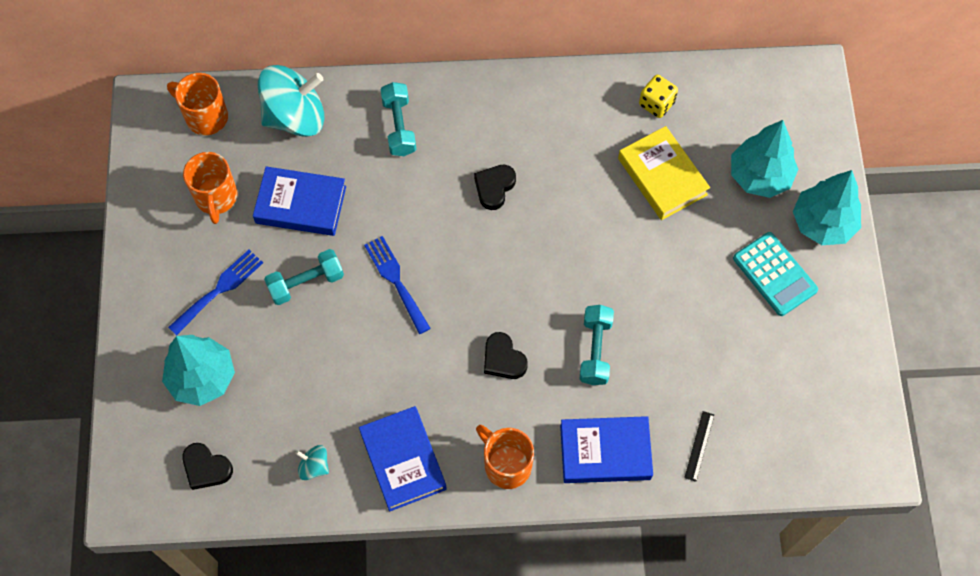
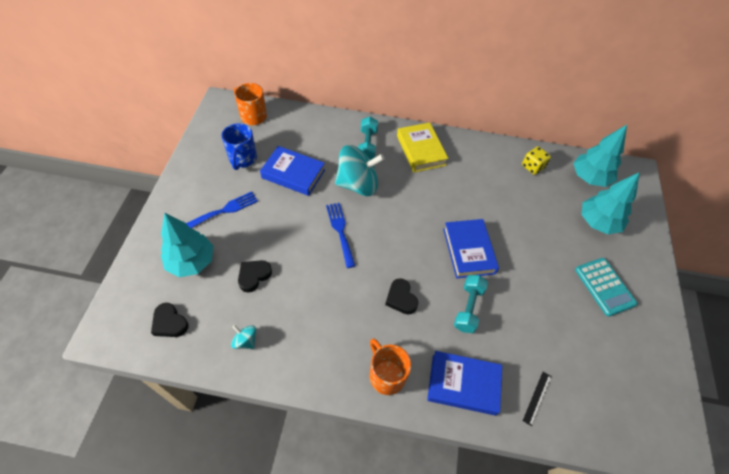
camera: 10 degrees right, 10 degrees down
(216, 198) = (242, 159): orange mug -> blue mug
(295, 117) = (306, 127): turquoise spinning top -> turquoise spinning top (358, 184)
(306, 283) = (281, 219): turquoise dumbbell -> none
(403, 460) = (311, 352): blue book -> blue book (468, 251)
(494, 188) = (419, 191): black heart -> black heart (254, 276)
(662, 176) = (531, 208): yellow book -> yellow book (421, 150)
(822, 223) = (641, 261): turquoise tree -> turquoise tree (589, 178)

